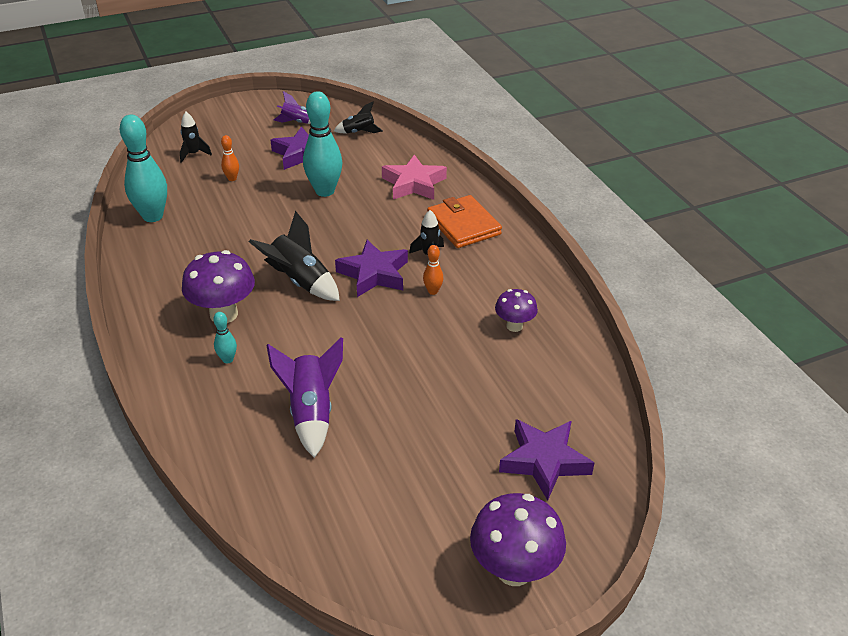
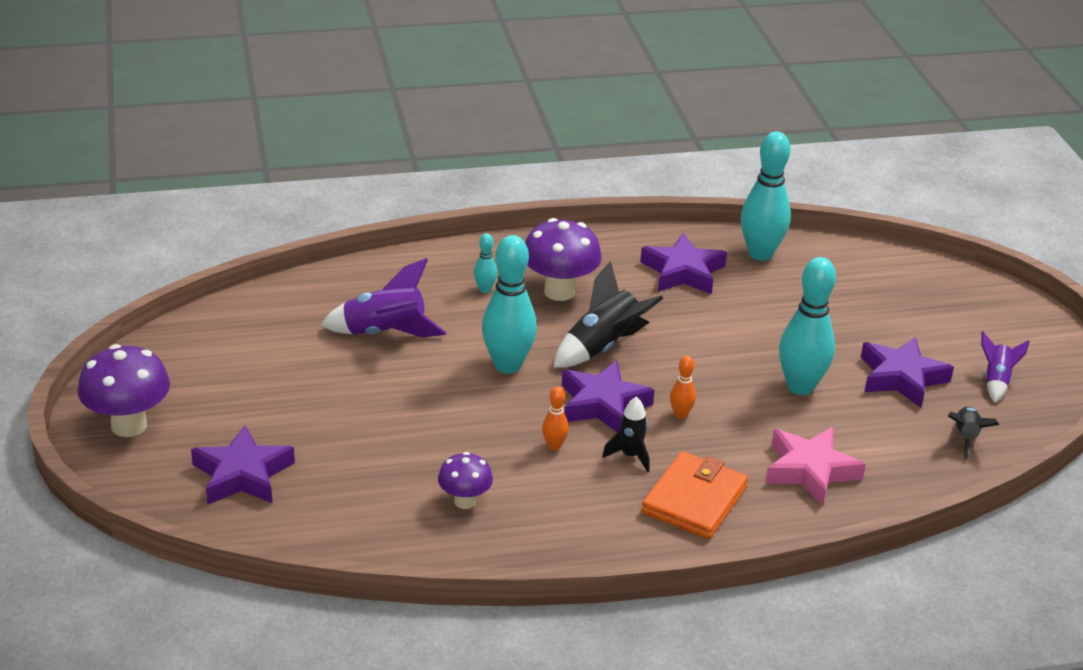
camera: 100 degrees right, 5 degrees down
(184, 251) = (683, 272): none -> purple star
(194, 154) = (905, 288): black rocket -> none
(232, 178) = (840, 314): orange bowling pin -> orange bowling pin (680, 414)
(339, 329) = (507, 365): none -> turquoise bowling pin
(463, 225) = (694, 500): orange wallet -> orange wallet turned 45 degrees counterclockwise

